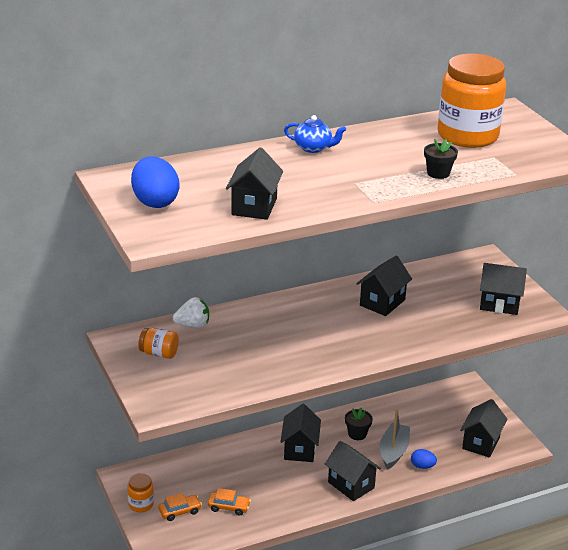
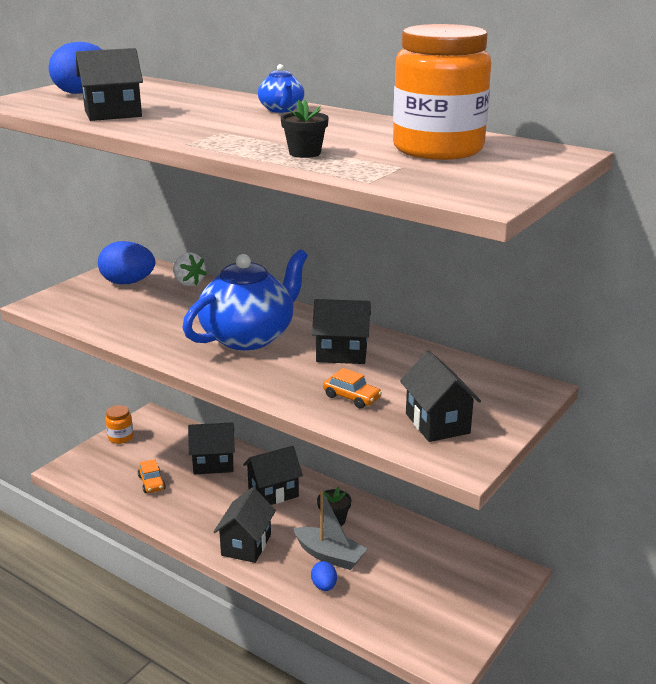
camera: 60 degrees right, 5 degrees down
(159, 353) = (128, 283): orange jar -> blue egg
(180, 511) = (126, 459): orange car -> orange car (351, 397)
(321, 329) = (249, 337): none -> blue teapot
(393, 451) = (329, 555): grey boat -> grey boat turned 45 degrees clockwise
(481, 443) = (414, 620): black house -> black house (213, 464)

